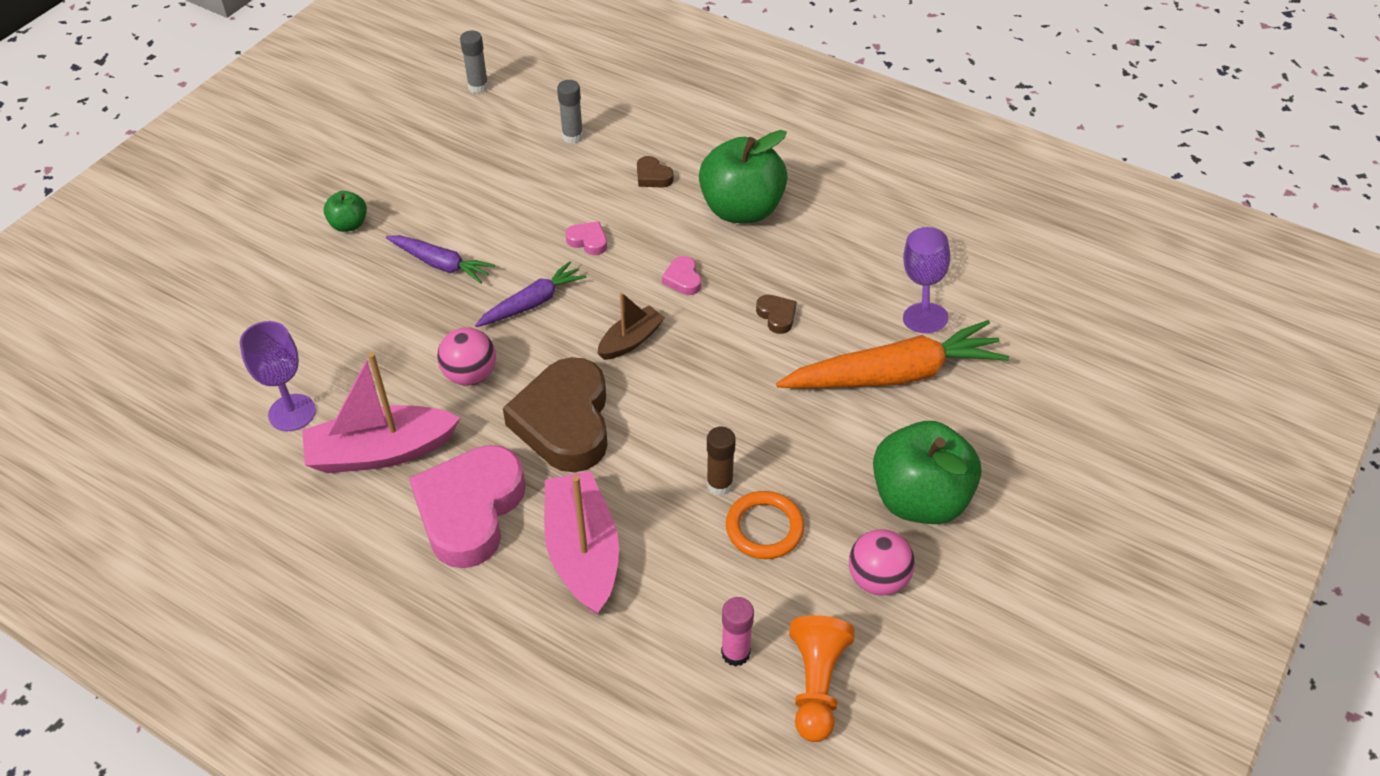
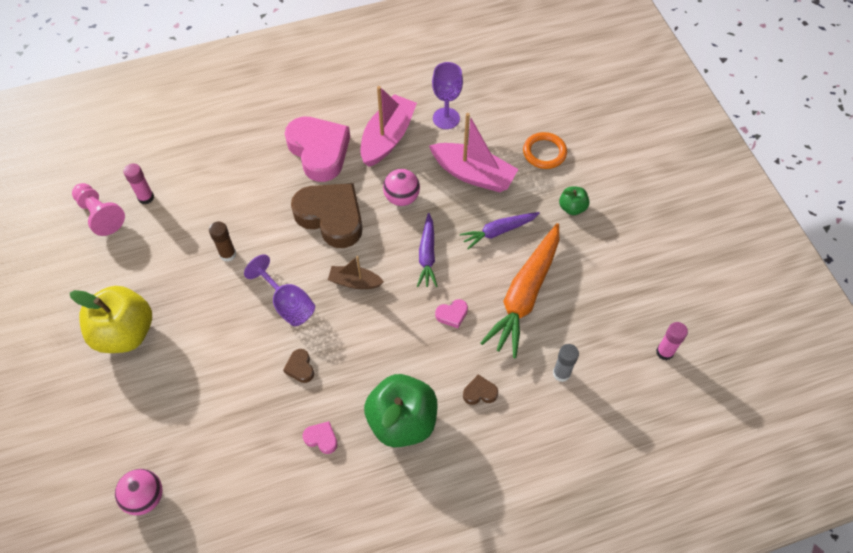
camera: 130 degrees right, 10 degrees up
(478, 87) = (664, 352): grey glue stick -> pink glue stick
(583, 552) = (252, 177): pink boat -> pink boat (473, 174)
(631, 340) = (355, 282): brown boat -> brown boat turned 105 degrees clockwise
(683, 279) = (375, 341): pink heart -> pink heart (321, 438)
(764, 528) = (186, 254): orange ring -> orange ring (544, 152)
(777, 316) = (300, 367): brown heart -> brown heart turned 60 degrees clockwise
(816, 685) = (100, 215): orange pawn -> pink pawn
(878, 579) = (112, 278): pink ball -> pink ball (145, 497)
(894, 375) = (201, 392): orange carrot -> orange carrot (524, 295)
(919, 499) = (125, 333): green apple -> yellow apple
(923, 284) = (241, 473): purple goblet -> purple goblet (288, 304)

